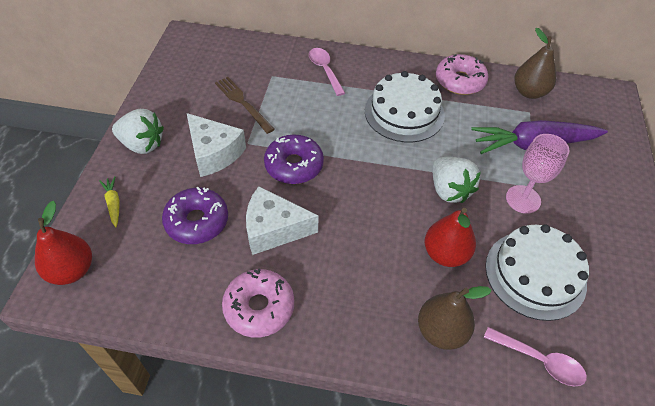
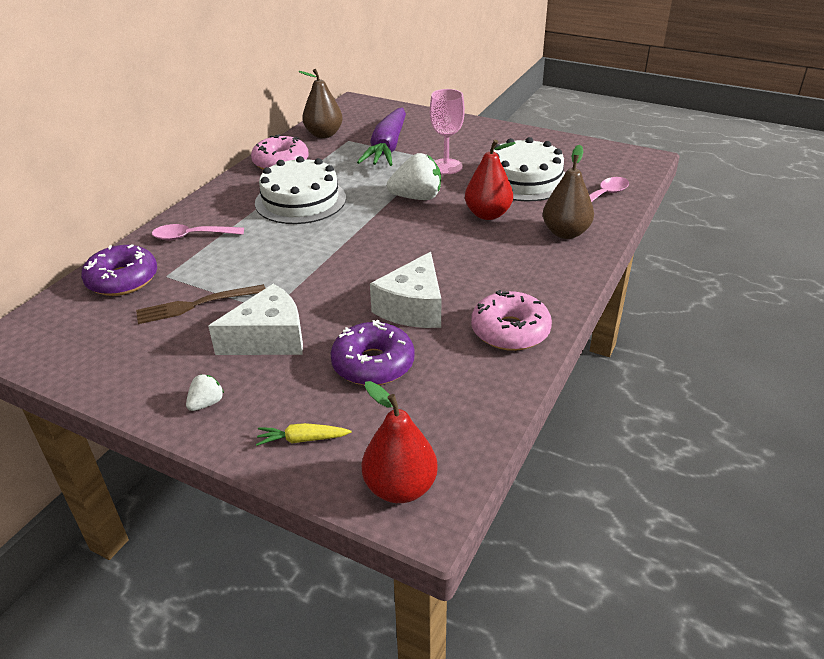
camera: 70 degrees left, 15 degrees down
(142, 144) = (206, 403): white strawberry -> white strawberry, size x0.50
(294, 165) = (329, 281): purple donut -> purple donut (122, 280)

